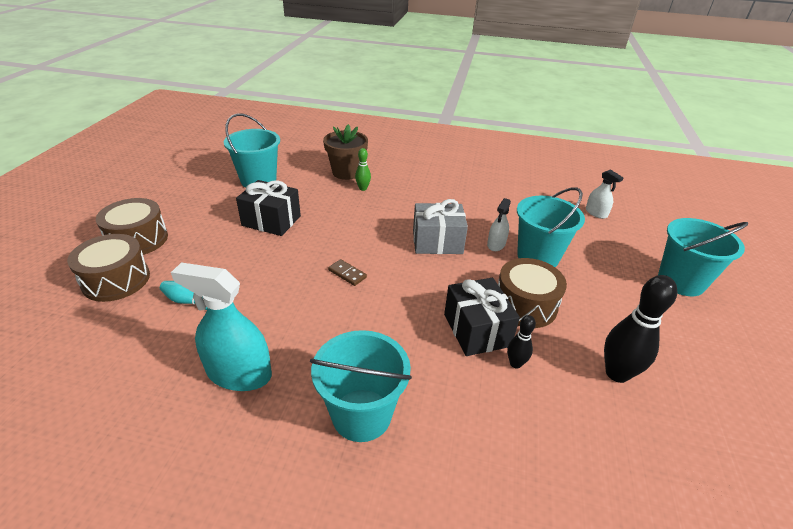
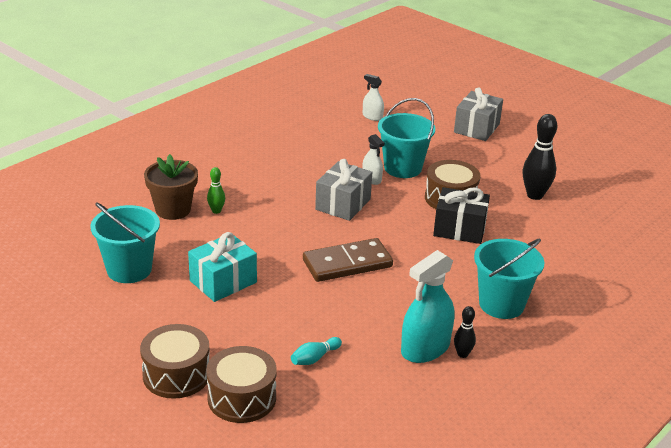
camera: 60 degrees left, 5 degrees down
(271, 221) = (223, 281): black gift -> turquoise gift
(347, 274) = (347, 263): brown domino -> brown domino, size x2.29
(515, 363) = (501, 227): black bowling pin -> black bowling pin (462, 354)
(596, 213) = (372, 116): white spray bottle -> white spray bottle turned 135 degrees counterclockwise
(681, 281) = (476, 128): turquoise bucket -> grey gift

